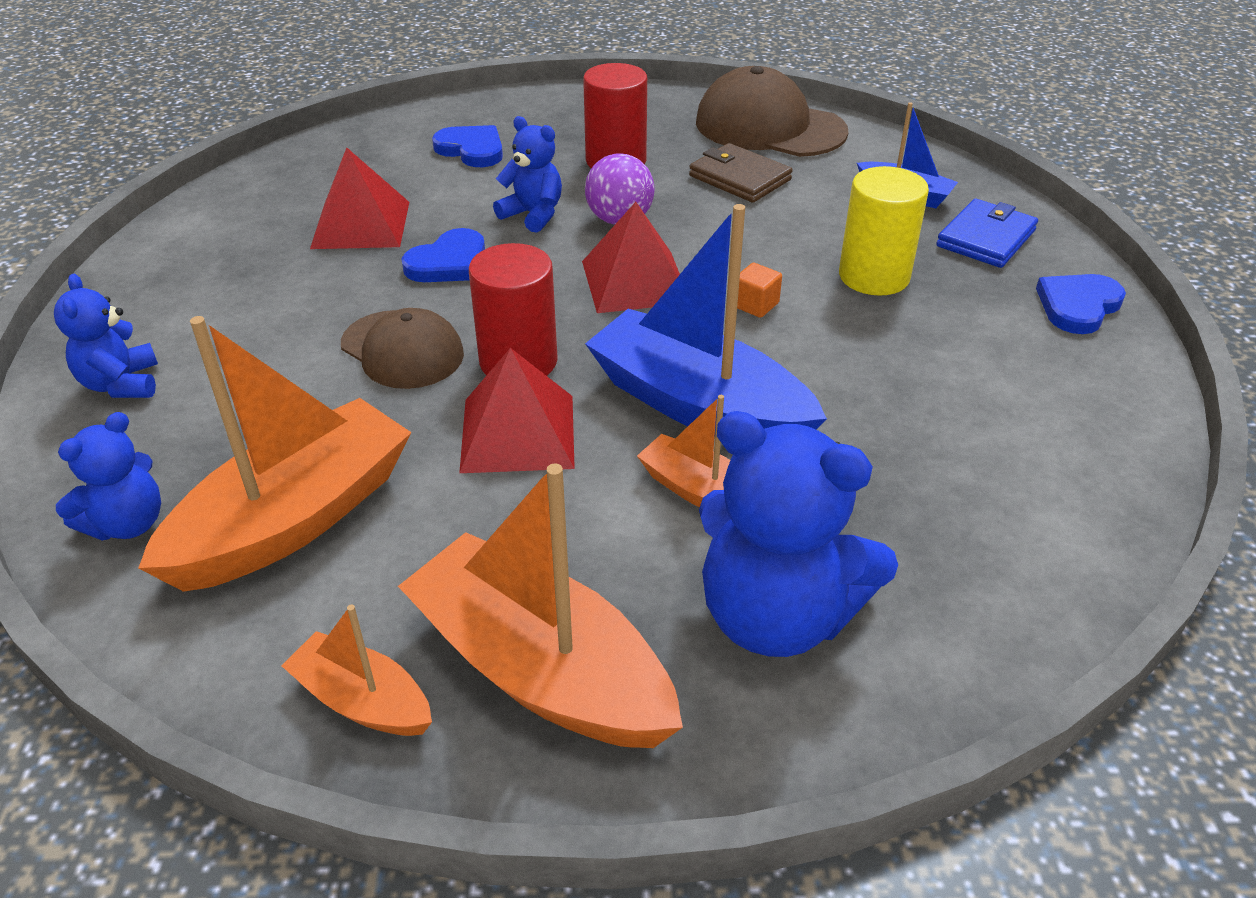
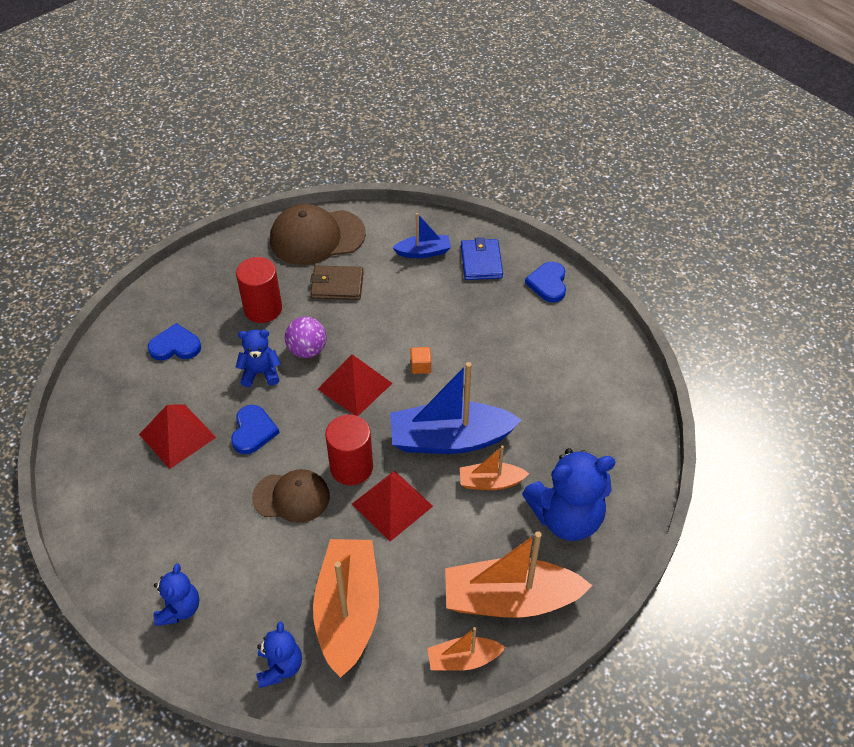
camera: 40 degrees left, 10 degrees up
(121, 384) = (179, 608): blue teddy bear -> blue teddy bear turned 120 degrees counterclockwise
(874, 276) = (455, 316): yellow cylinder -> none

